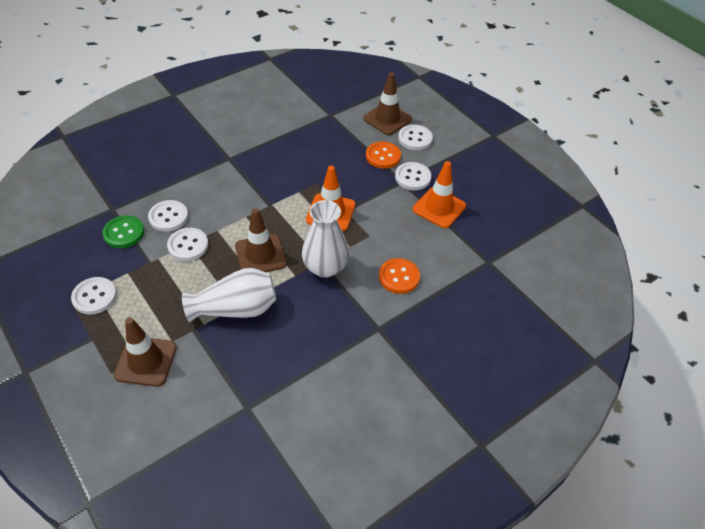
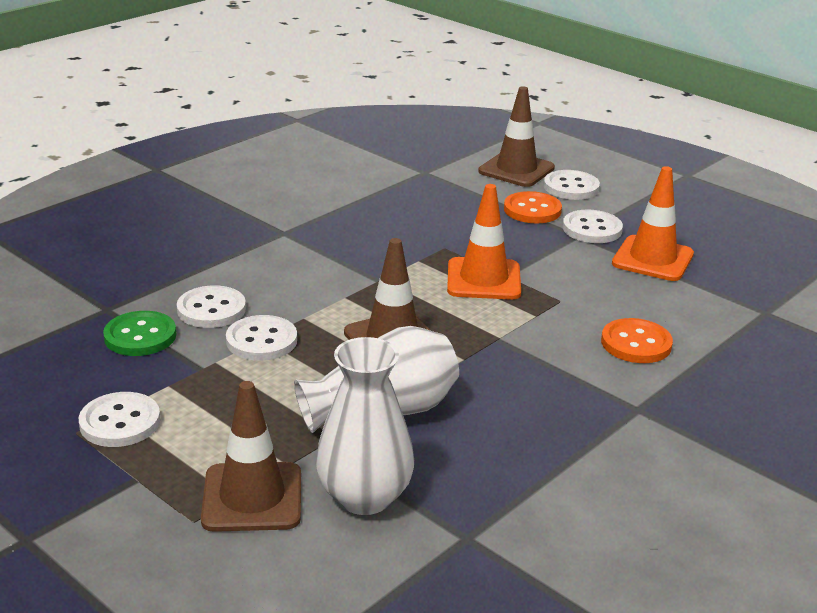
camera: 10 degrees left, 20 degrees down
(325, 267) = (509, 344): white vase -> white vase (364, 497)

